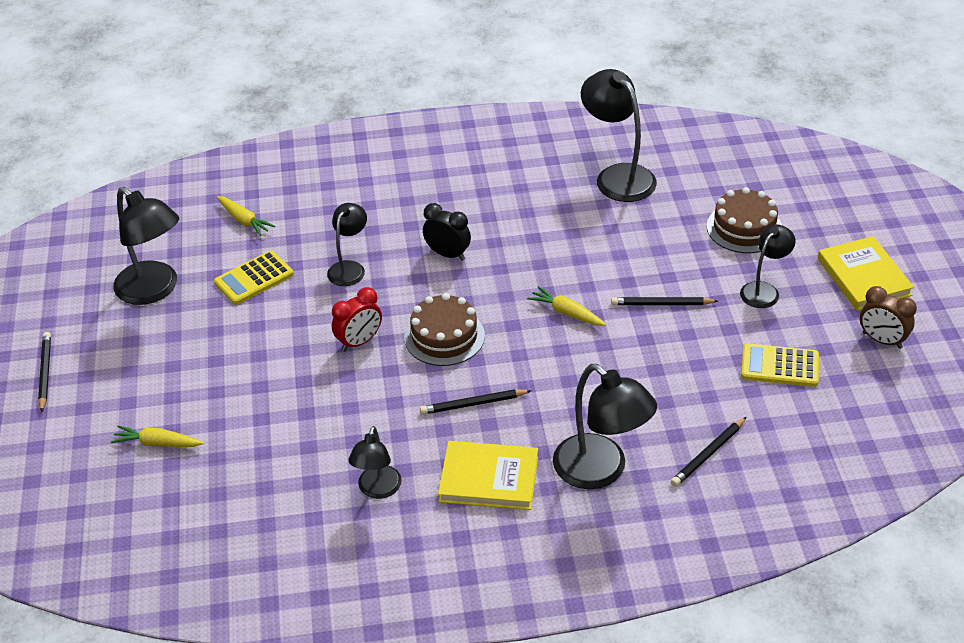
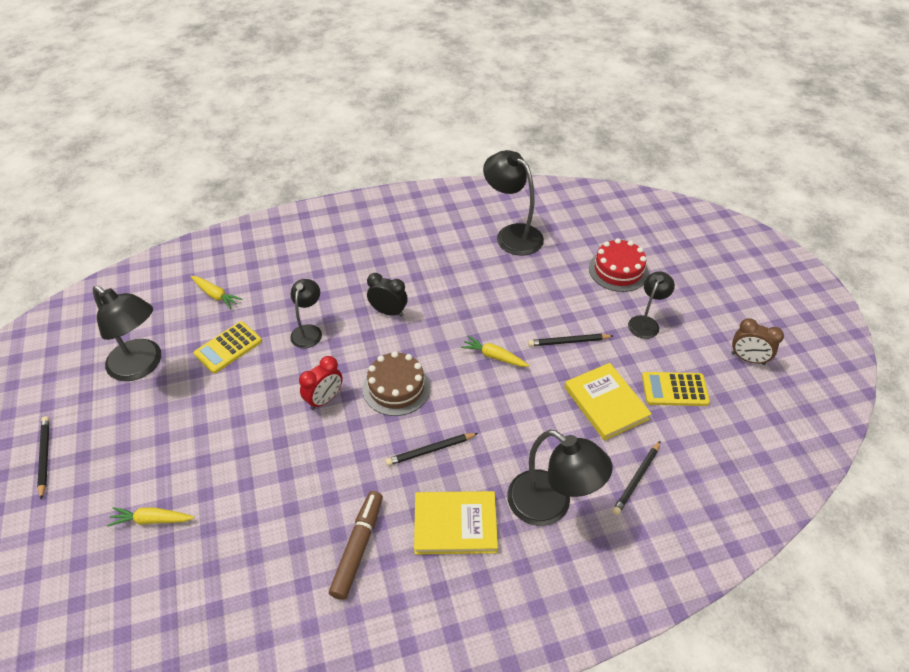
camera: 10 degrees left, 5 degrees up
(377, 490) = (358, 547): black lamp -> brown marker
(744, 228) = (618, 270): brown cake -> red cake
(864, 277) = (719, 304): yellow book -> yellow book (606, 403)

